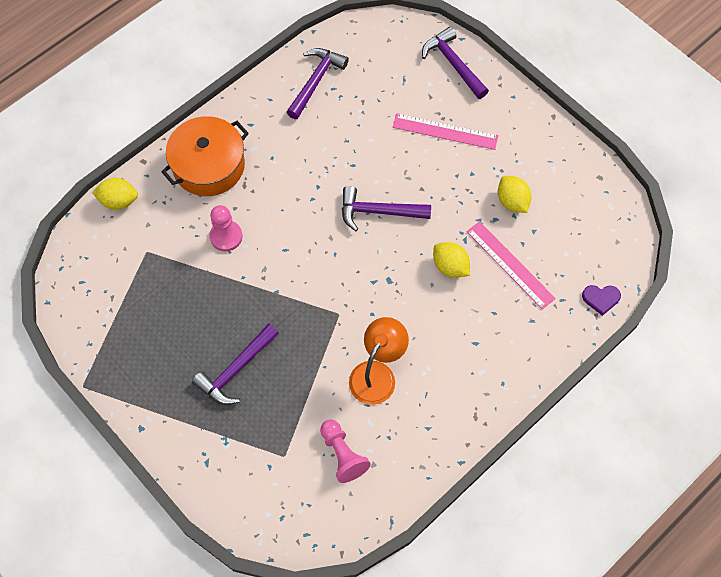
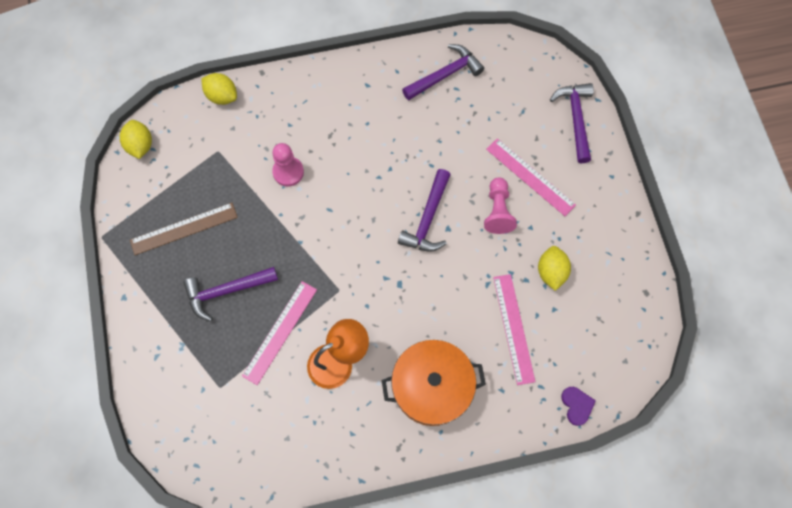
camera: 30 degrees right, 5 degrees up
(159, 336) = (184, 228): none -> brown ruler
(209, 165) = (311, 103): orange pot -> orange pot (432, 386)
(308, 378) = (280, 332): none -> pink ruler
(342, 454) = (267, 415): pink pawn -> pink pawn (497, 211)
(379, 212) = (428, 218): purple hammer -> purple hammer turned 105 degrees counterclockwise
(450, 266) = (459, 301): yellow lemon -> yellow lemon (140, 145)
(601, 299) = (577, 405): purple heart -> purple heart turned 135 degrees counterclockwise

